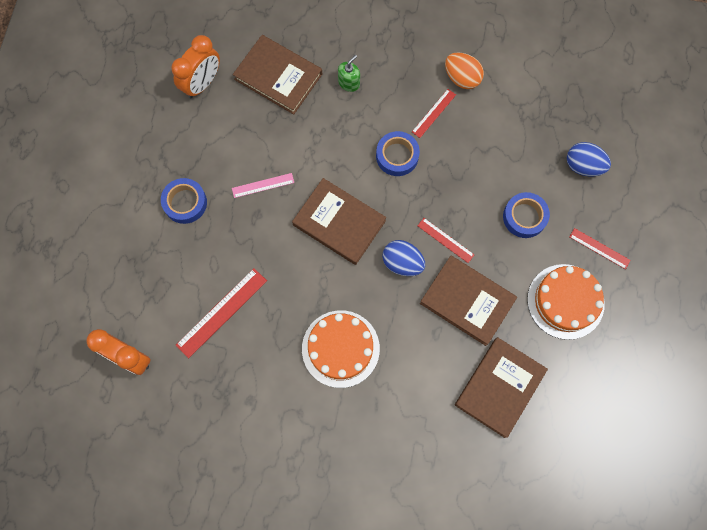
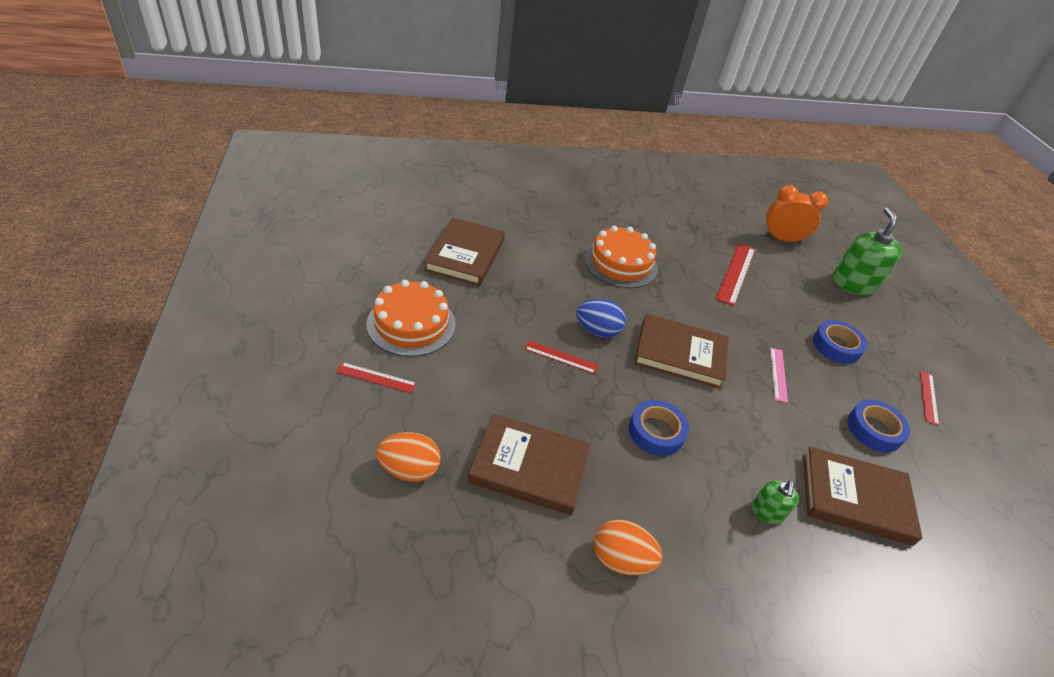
camera: 155 degrees right, 30 degrees down
(100, 275) = (853, 284): none -> green soap dispenser
(202, 83) = (928, 468): orange clock -> none
(263, 185) = (778, 374): pink ruler -> pink ruler turned 45 degrees counterclockwise
(433, 113) = (637, 496): red ruler -> red ruler (928, 397)
(467, 301) = (517, 310): brown book -> brown book (529, 467)
(524, 217) = (476, 394): blue tape -> blue tape (874, 430)
(583, 166) = (409, 469): blue egg -> orange egg

